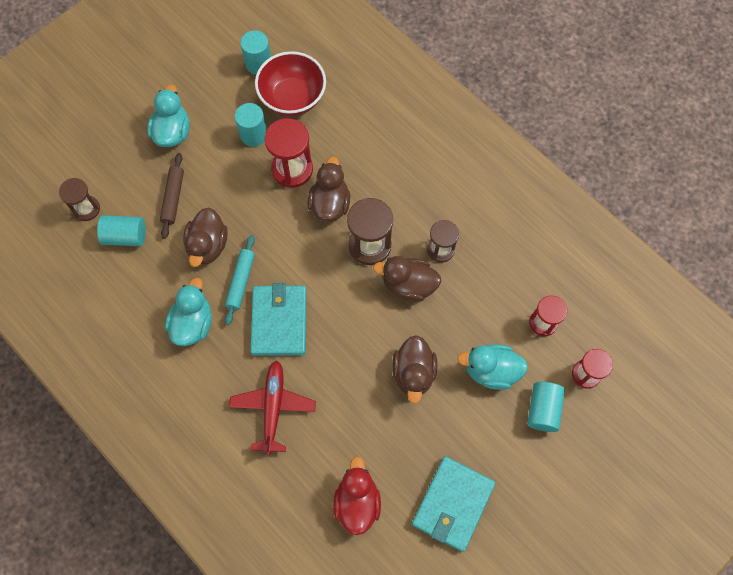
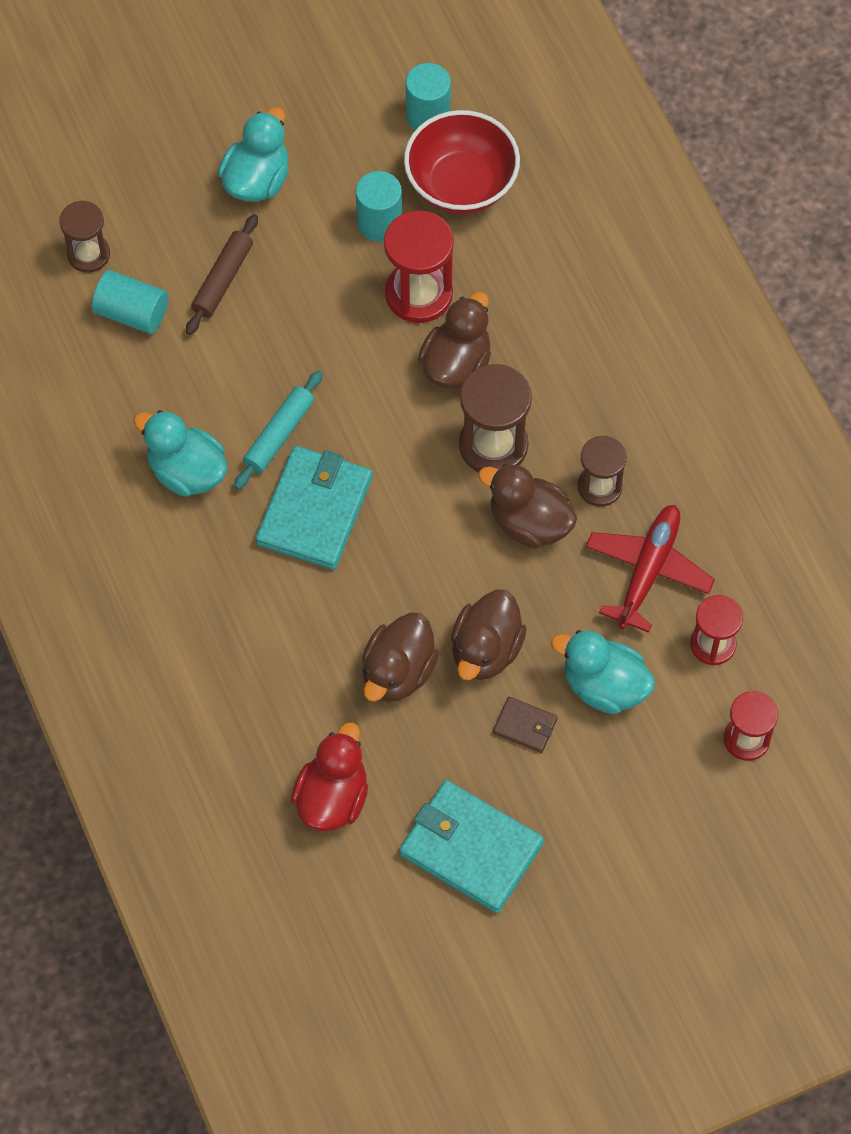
camera: 20 degrees right, 5 degrees down
(193, 323) = (186, 471): turquoise duck -> turquoise duck turned 90 degrees counterclockwise
(208, 246) = (249, 366): brown duck -> brown duck (398, 672)
(273, 407) = (260, 628): red plane -> red plane (648, 571)
(453, 504) = (470, 849): turquoise wallet -> turquoise wallet turned 75 degrees clockwise
(455, 413) = (525, 726): none -> brown wallet
(543, 409) = (659, 766): turquoise cylinder -> none

